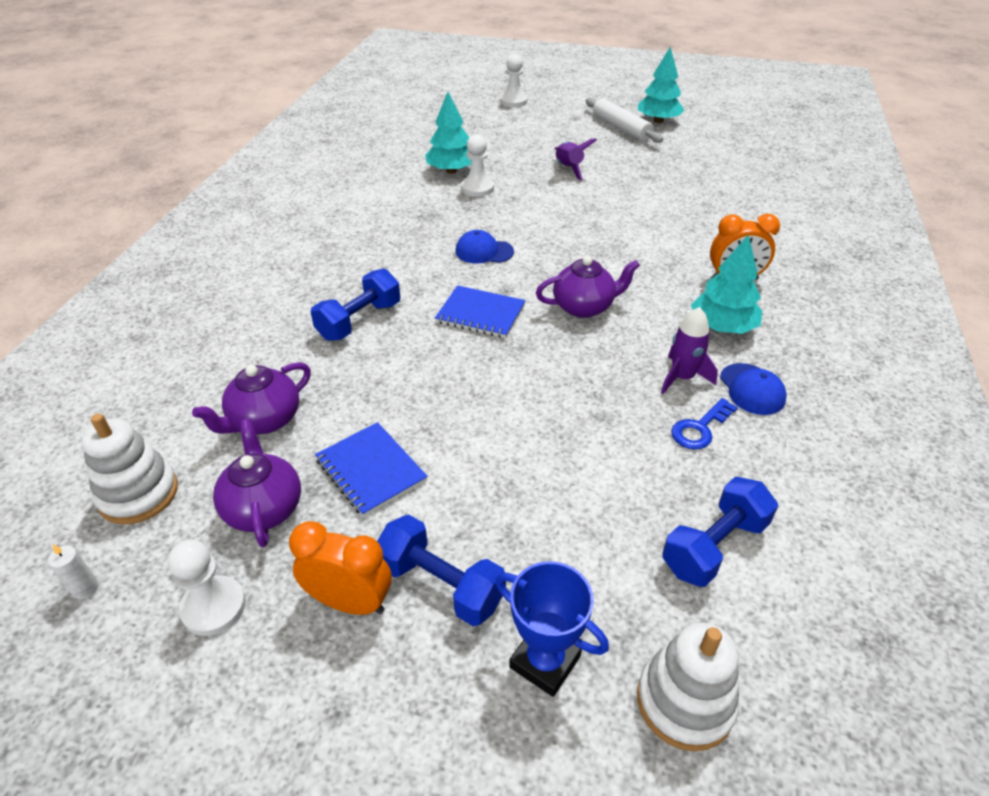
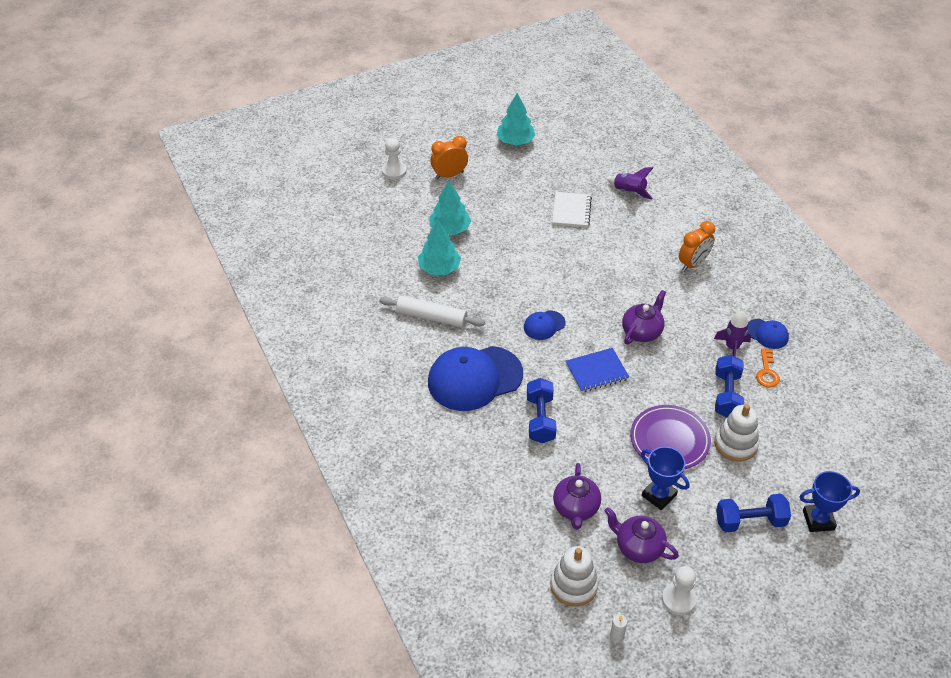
camera: 40 degrees left, 5 degrees up
(350, 602) = (726, 555): orange clock -> orange clock (449, 175)
(353, 257) = (475, 378): none -> blue cap
(371, 470) = (659, 495): blue notebook -> blue trophy
(469, 422) = (669, 439): none -> purple plate
(477, 188) = (476, 275): white pawn -> none
(568, 169) = (511, 223): purple rocket -> purple rocket (629, 192)
(621, 128) = (500, 162): white rolling pin -> white rolling pin (431, 317)
(645, 184) = (571, 211): none -> white notebook
(684, 702) = (874, 497): white stacking toy -> white stacking toy (735, 444)
(700, 428) = (767, 372): blue key -> orange key
(714, 546) = (826, 428): blue dumbbell -> blue dumbbell (727, 395)
(722, 327) = (718, 302): turquoise tree -> turquoise tree (450, 229)

